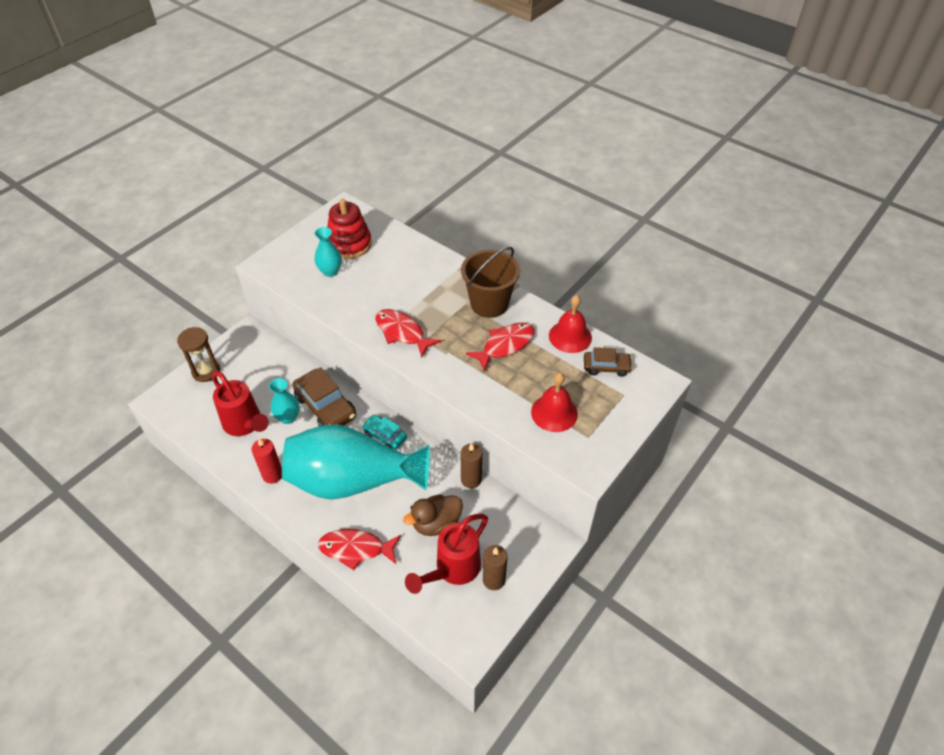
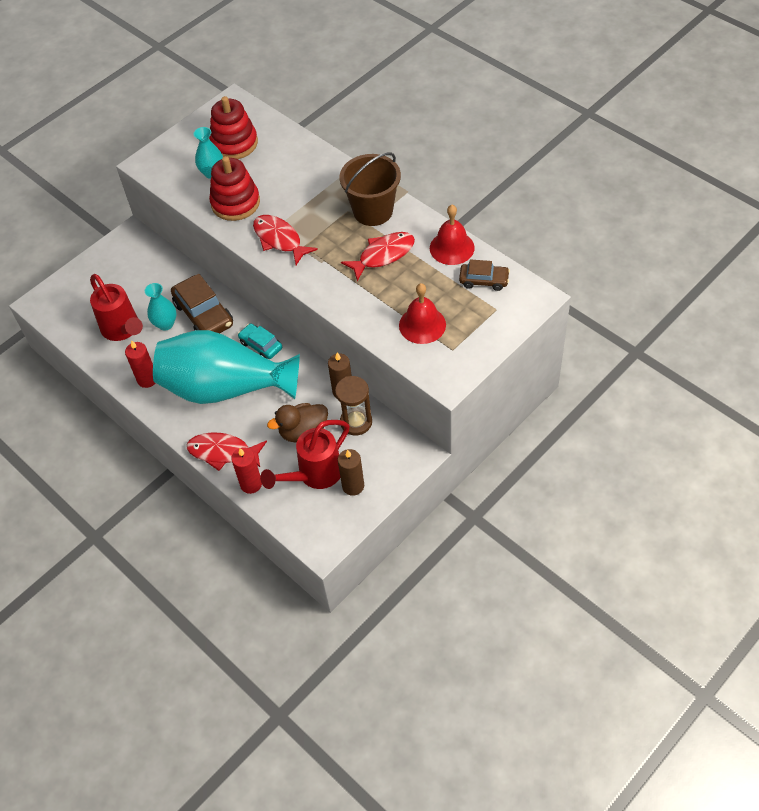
camera: 10 degrees right, 5 degrees up
(206, 371) = (86, 275): brown hourglass -> brown hourglass (356, 422)
(355, 299) = (235, 203): none -> red stacking toy
(388, 583) = (251, 484): none -> red candle

